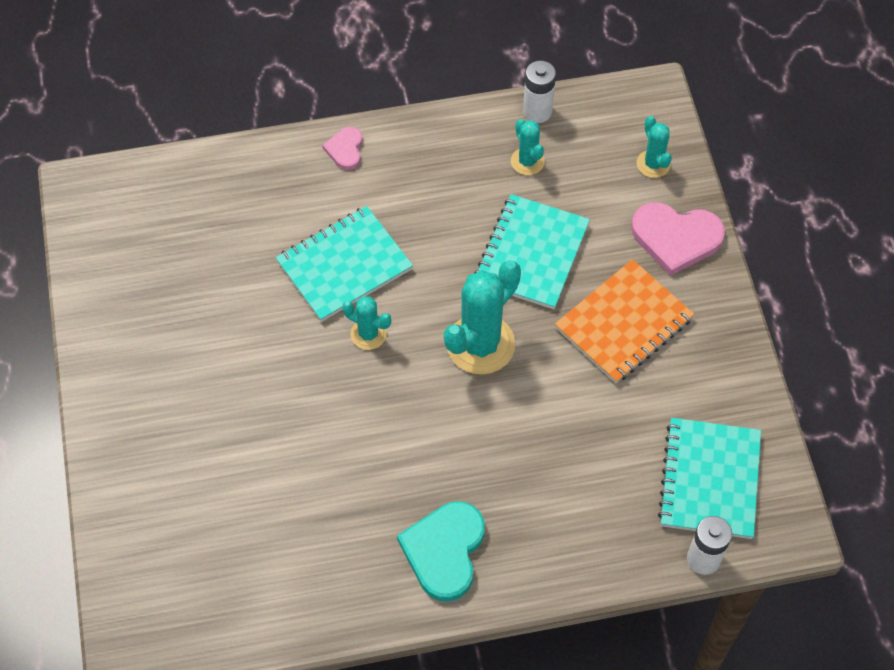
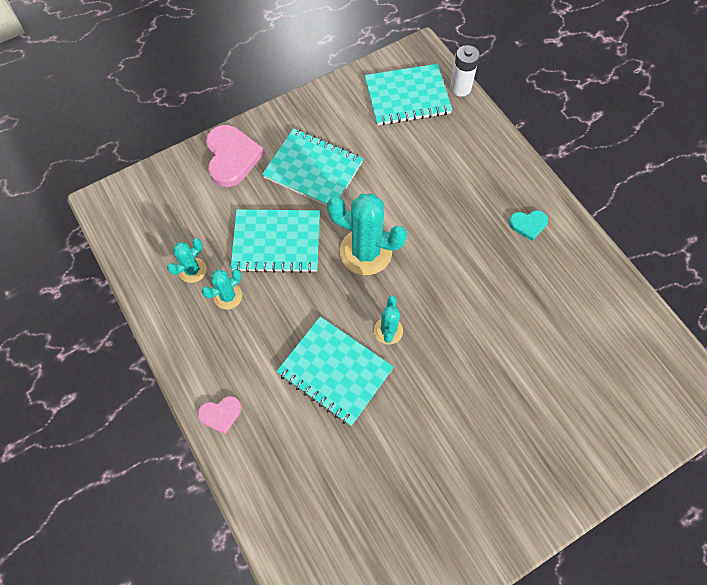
camera: 110 degrees left, 5 degrees up
(444, 551) = (528, 224): turquoise heart -> turquoise heart, size x0.53
(537, 111) = (141, 278): white battery -> none
(624, 323) = (313, 170): orange notebook -> turquoise notebook
(653, 164) = (170, 186): turquoise cactus -> turquoise cactus (228, 296)

